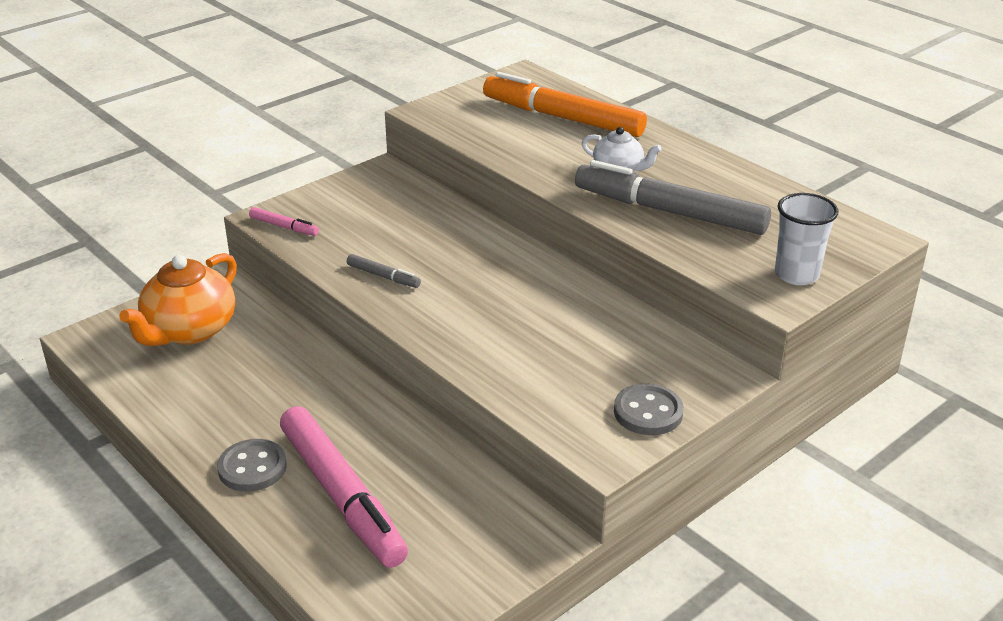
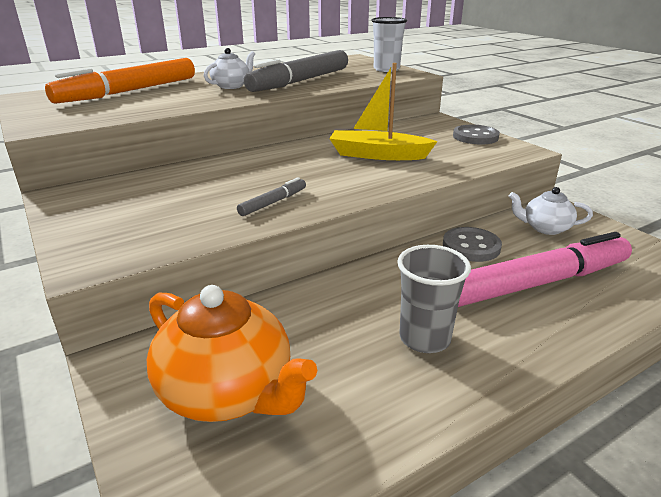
camera: 80 degrees left, 5 degrees down
(247, 418) = (424, 338): none -> grey cup
(252, 468) = (509, 335): grey button -> grey button (471, 246)
(284, 227) = (125, 252): pink marker -> none
(476, 518) = (545, 228): none -> white teapot
(538, 329) = (378, 155): none -> yellow boat

